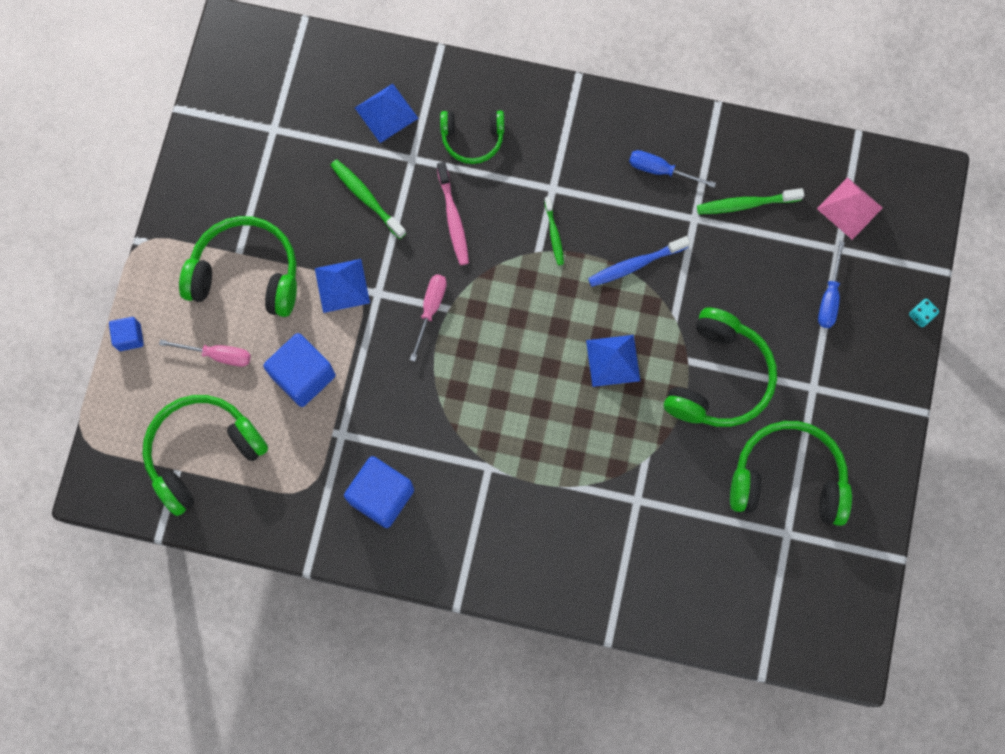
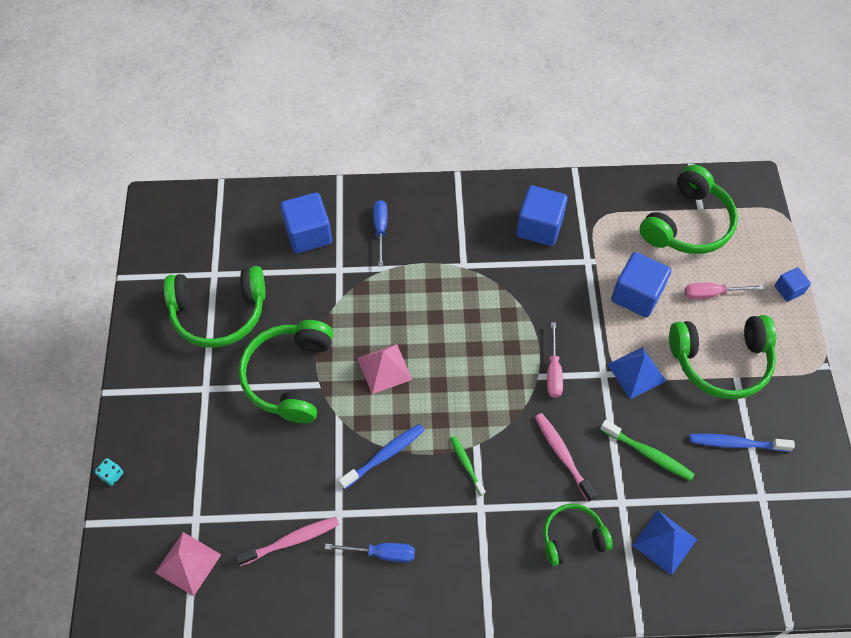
camera: 165 degrees right, 15 degrees down
(273, 185) = (736, 443): none -> blue toothbrush
(613, 360) = (384, 368): blue pyramid -> pink pyramid
(664, 560) = (308, 234): none -> blue cube
(745, 204) = (291, 540): green toothbrush -> pink toothbrush
(829, 297) = (199, 470): blue screwdriver -> blue screwdriver (380, 229)

